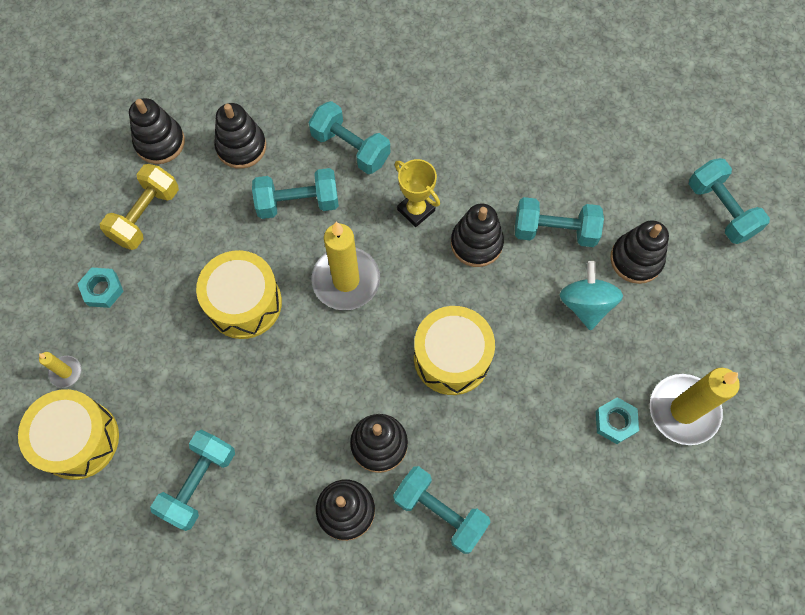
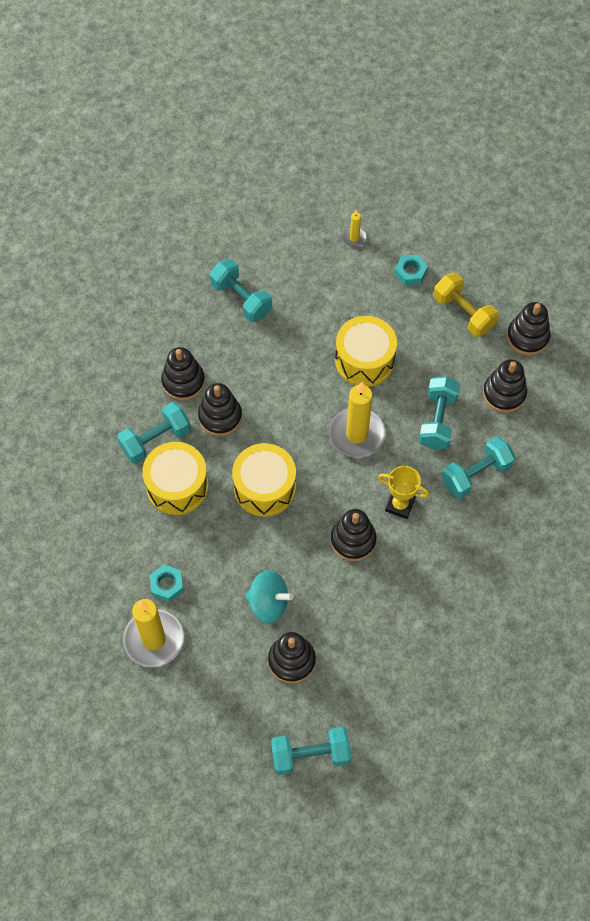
camera: 110 degrees right, 5 degrees down
(79, 439) = (301, 236): yellow drum -> yellow drum (177, 486)
(416, 210) = (400, 505): yellow trophy -> yellow trophy turned 45 degrees clockwise
(554, 231) = (341, 606): turquoise dumbbell -> none

